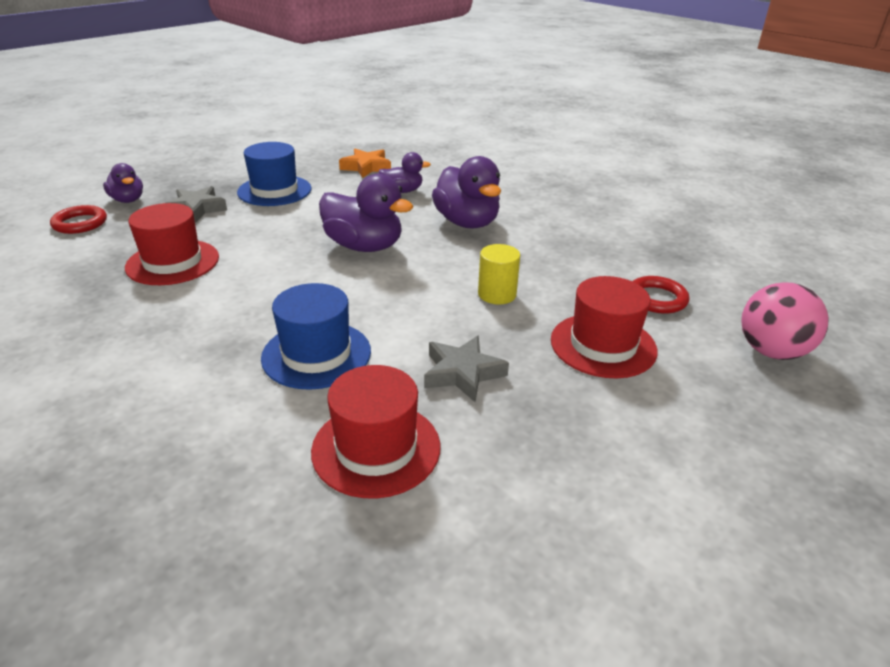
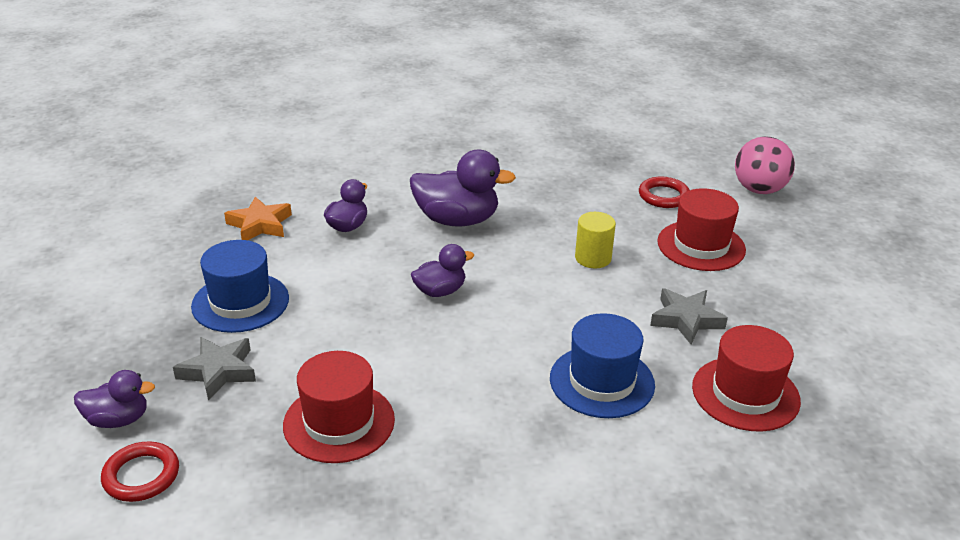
camera: 55 degrees left, 0 degrees up
(364, 246) = (440, 291): purple duck -> purple duck, size x0.58

